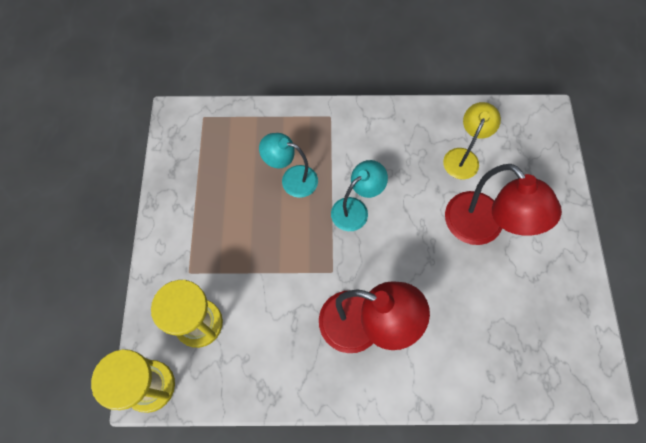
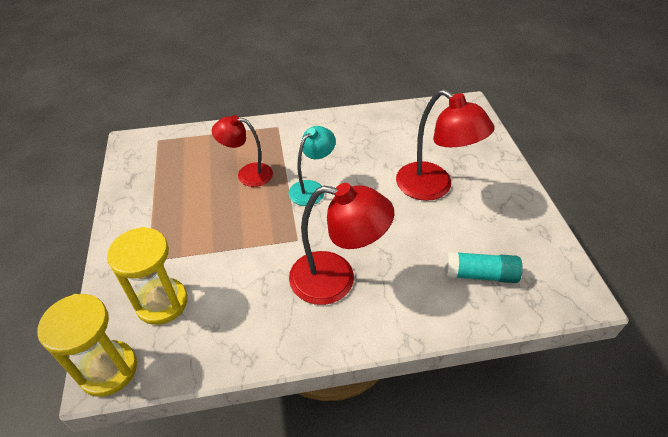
camera: 10 degrees left, 20 degrees down
(292, 179) = (247, 174): turquoise lamp -> red lamp
(463, 157) = (403, 140): yellow lamp -> none
(505, 345) = (479, 274): none -> turquoise glue stick

